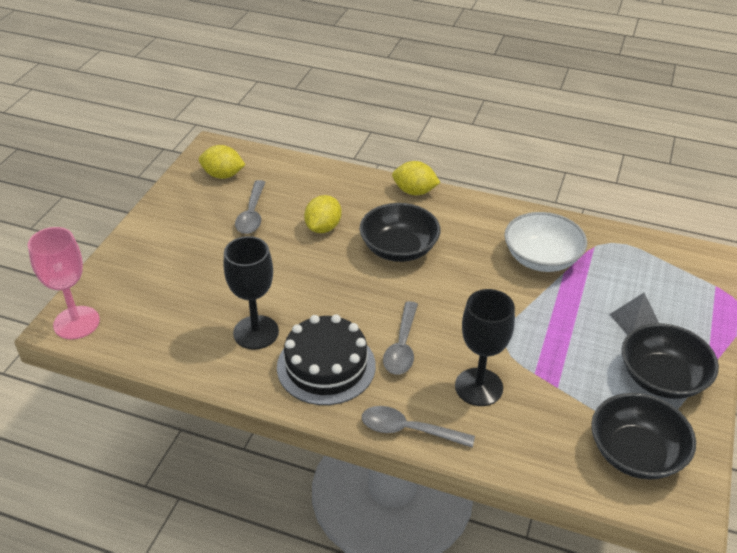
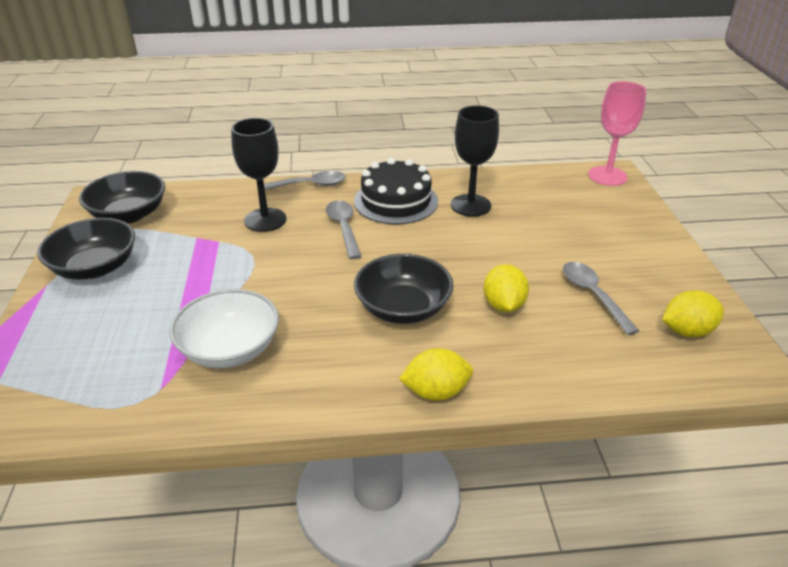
camera: 155 degrees right, 5 degrees down
(635, 321) = (115, 310): grey pyramid -> none

